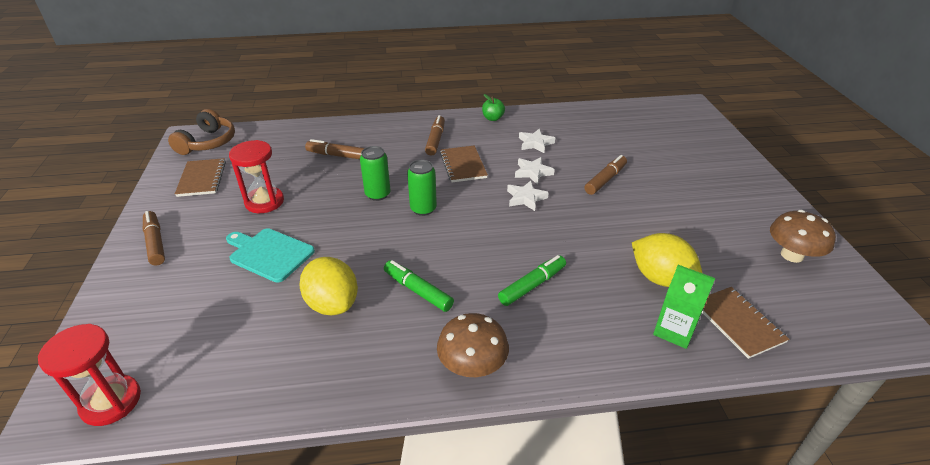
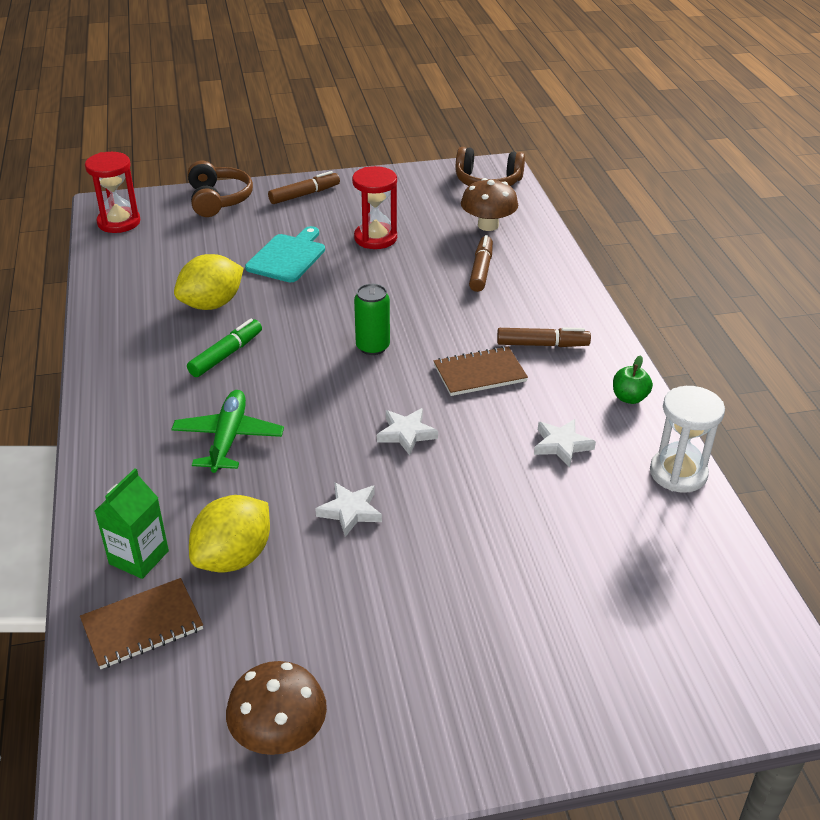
camera: 85 degrees right, 0 degrees up
(119, 308) = (218, 200): none -> brown headphones
(202, 179) = (413, 194): brown notebook -> none
(377, 194) = (399, 310): green can -> none
(472, 366) = (117, 397): brown mushroom -> brown mushroom (488, 225)
(532, 285) = (228, 438): green marker -> green plane
(533, 172) = (474, 441): white star -> white star (350, 511)
(556, 113) = (678, 473): none -> white hourglass
(605, 180) = (468, 521): brown marker -> none

